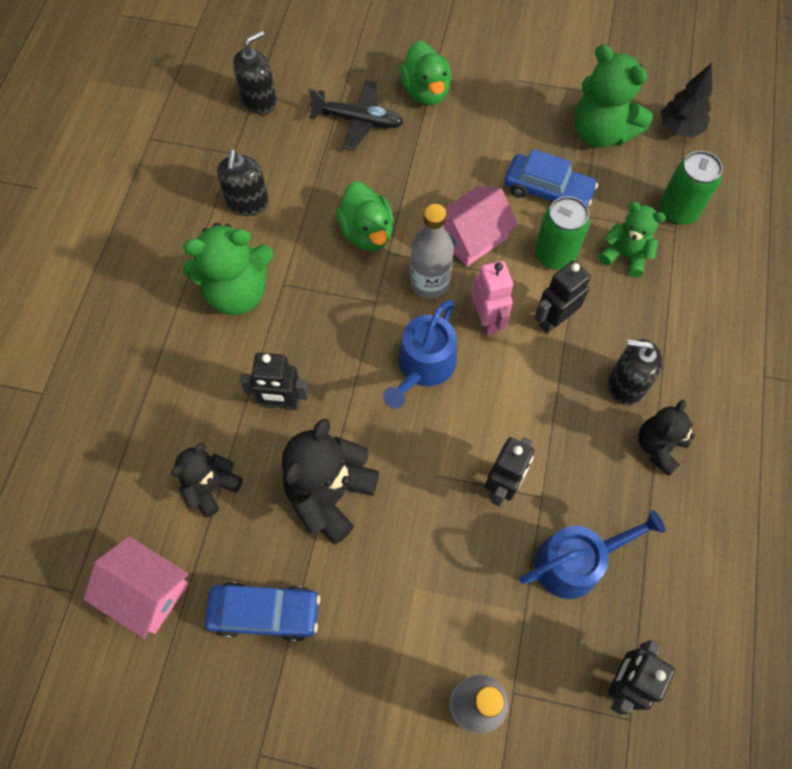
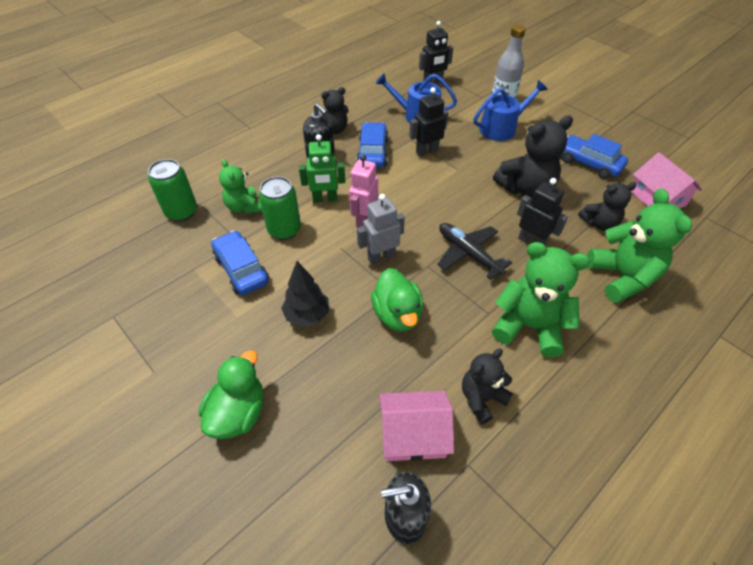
camera: 145 degrees left, 15 degrees down
(248, 203) = (481, 398): black soap dispenser -> black teddy bear
(358, 121) = (324, 422): black plane -> black plane (468, 253)
(367, 232) = (397, 314): green duck -> green duck turned 150 degrees clockwise
(423, 366) = (425, 216): blue watering can -> blue watering can (502, 128)
(429, 283) = (381, 257): grey bottle -> grey robot
(472, 236) = (324, 269): pink house -> pink house (413, 434)
(553, 320) = (325, 199): black robot -> green robot
(569, 435) = (373, 152): none -> blue car
(601, 133) = (155, 286): green teddy bear -> green teddy bear (622, 277)
(679, 129) = (105, 257): black tree -> black tree (307, 315)

